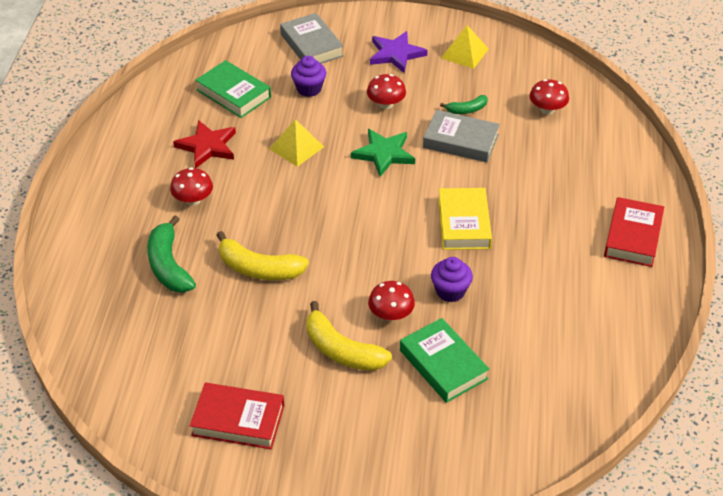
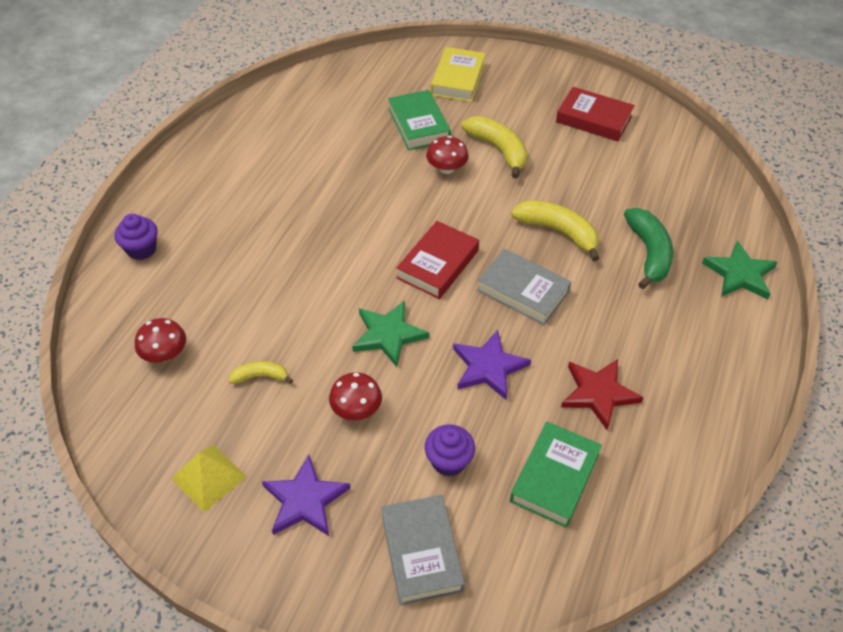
camera: 165 degrees left, 5 degrees up
(81, 263) = (740, 274): none -> green star
(193, 200) = (620, 322): red mushroom -> none
(233, 94) = (554, 477): green book -> green book turned 60 degrees clockwise
(296, 147) = (488, 367): yellow pyramid -> purple star
(450, 291) = (385, 177): purple cupcake -> purple cupcake (141, 249)
(460, 141) = (292, 332): grey book -> grey book (523, 291)
(464, 223) = (341, 235): yellow book -> yellow book (458, 79)
(467, 110) = (260, 376): green banana -> yellow banana
(633, 236) = (190, 190): red book -> red book (438, 264)

